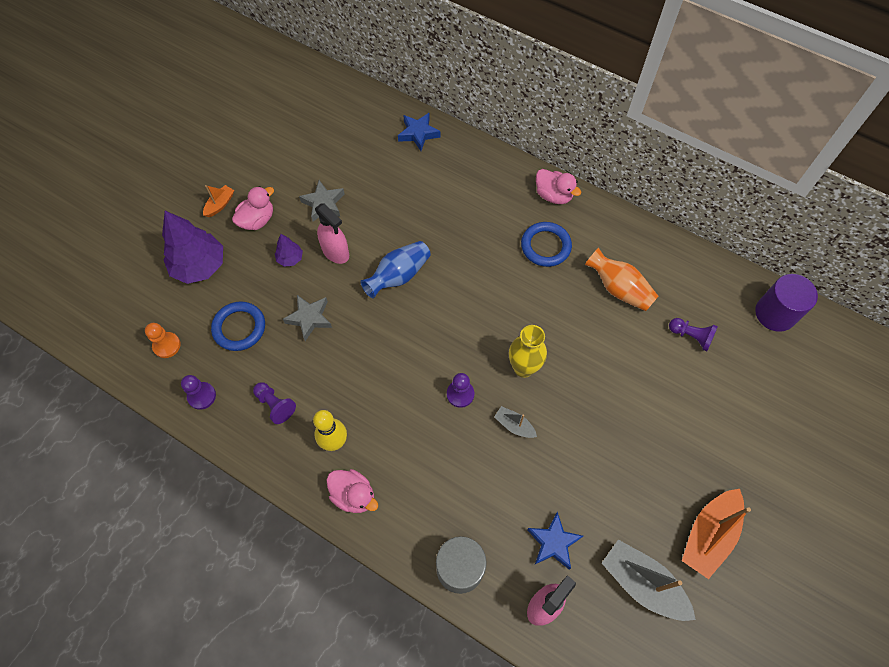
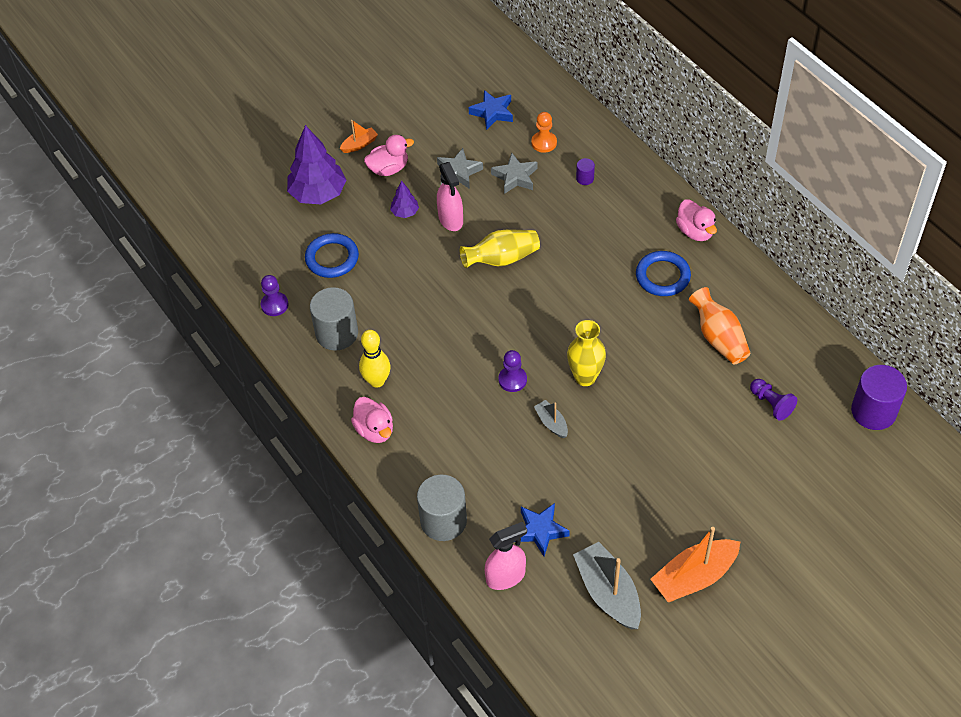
camera: 25 degrees right, 10 degrees down
(167, 345) = (261, 253): orange pawn -> orange pawn (544, 143)
(275, 405) = (337, 333): purple pawn -> grey cylinder
(309, 318) = (400, 270): grey star -> grey star (515, 177)
(398, 276) = (502, 259): blue vase -> yellow vase
(418, 134) = (583, 133): blue star -> blue star (492, 112)
(438, 175) = (585, 178): none -> purple cylinder

